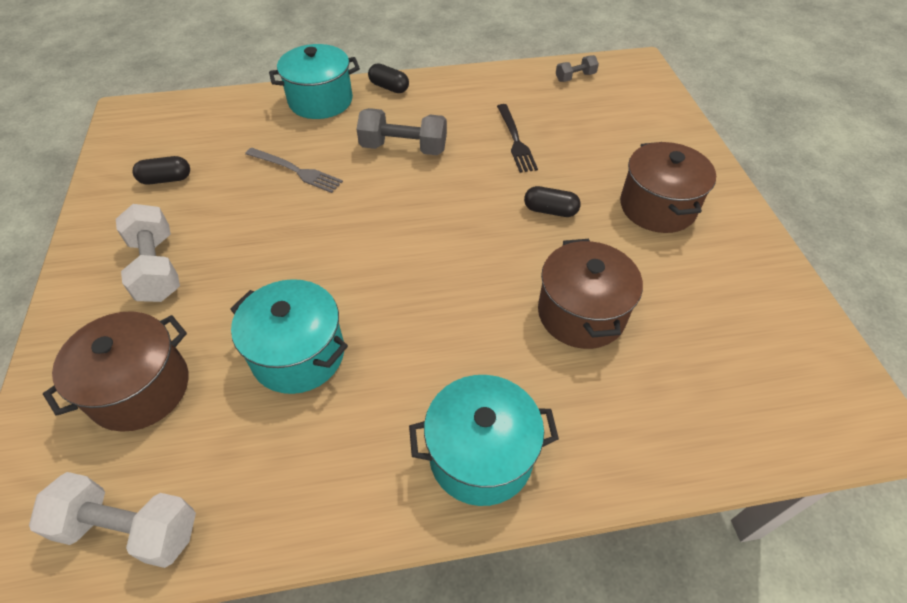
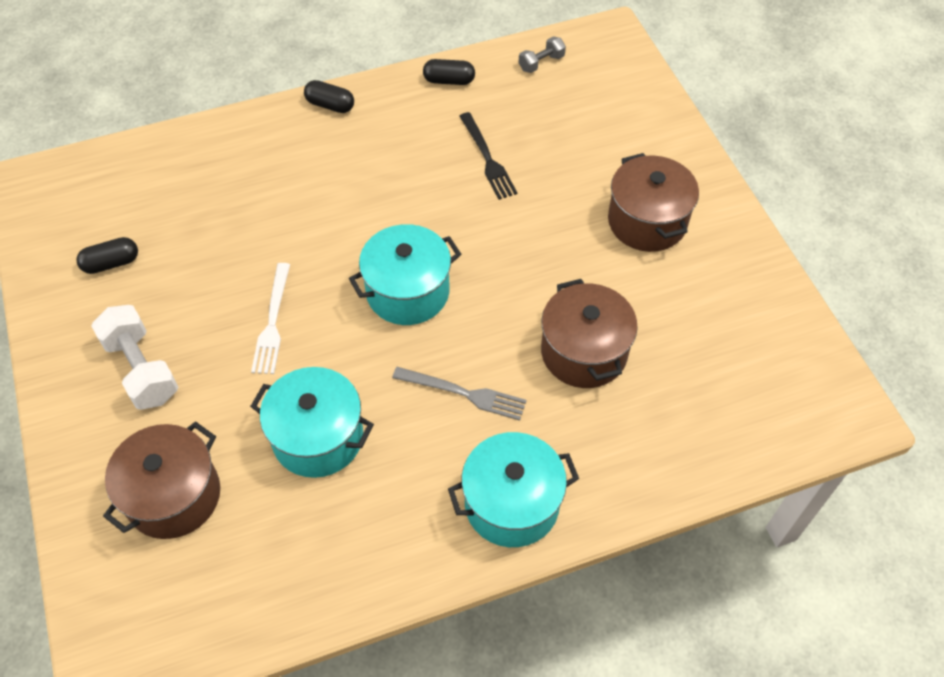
camera: 10 degrees left, 5 degrees up
(130, 528) = (213, 620): white dumbbell -> none
(288, 244) = (272, 322): none -> white fork
(295, 171) = (253, 232): grey fork -> grey fork (463, 393)
(320, 101) = (255, 135): turquoise pot -> turquoise pot (408, 292)
(403, 148) = (366, 186): grey dumbbell -> none
(550, 210) = (538, 242): black capsule -> black capsule (449, 81)

